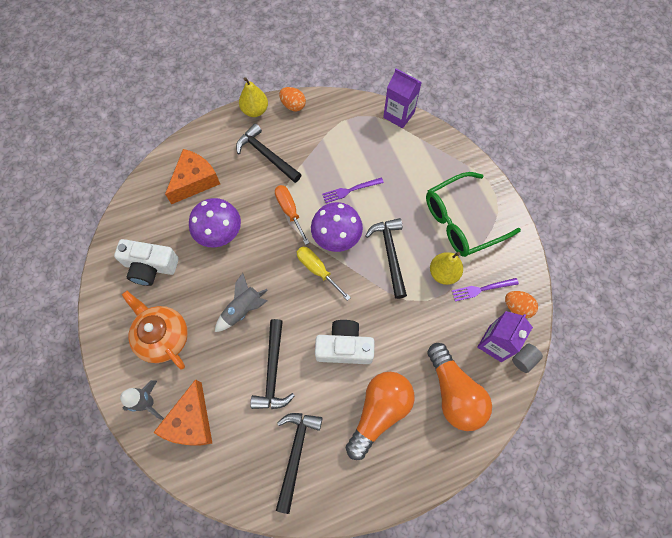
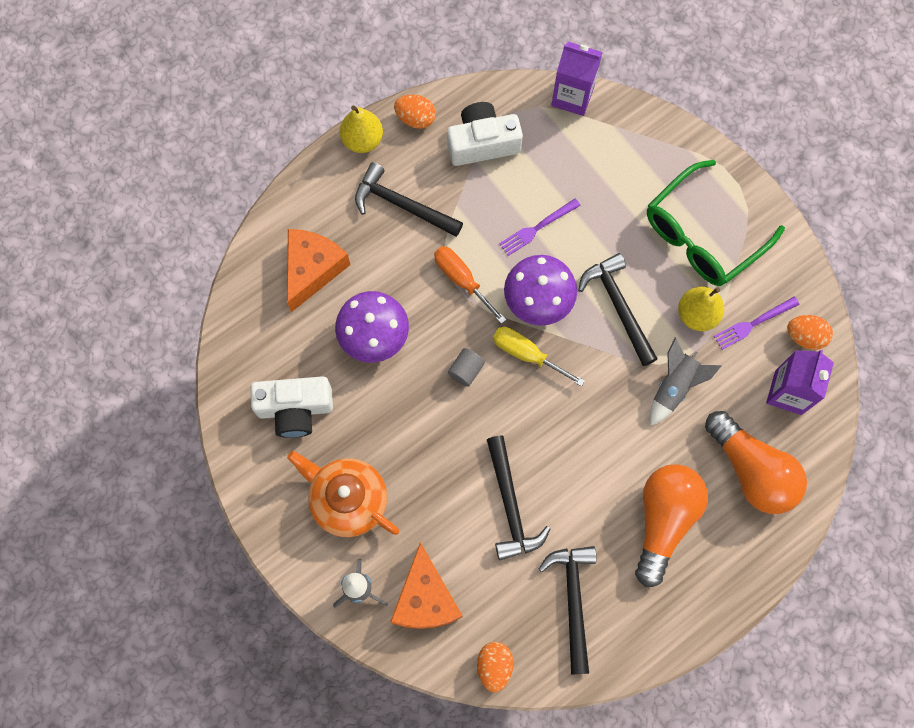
camera: 15 degrees left, 5 degrees up
(223, 487) = (494, 666): none -> orange egg
(243, 309) = (443, 434): grey rocket -> grey rocket (674, 386)
(344, 347) = (594, 449): white camera -> white camera (482, 143)
(523, 360) = (829, 404): grey cylinder -> grey cylinder (466, 370)

